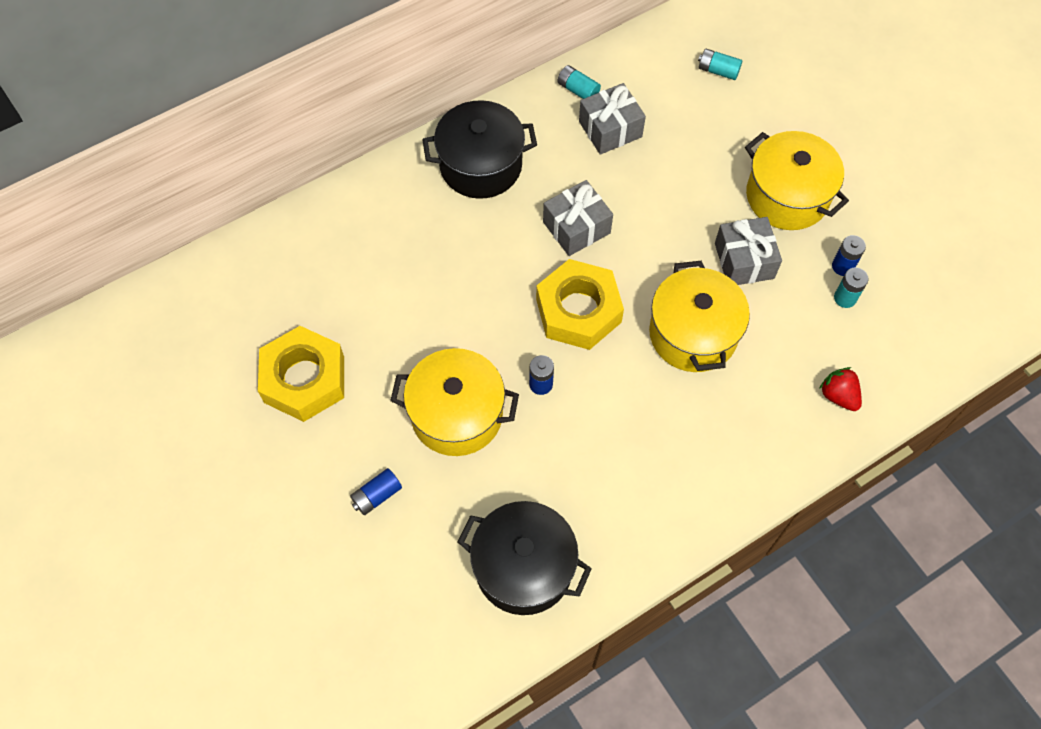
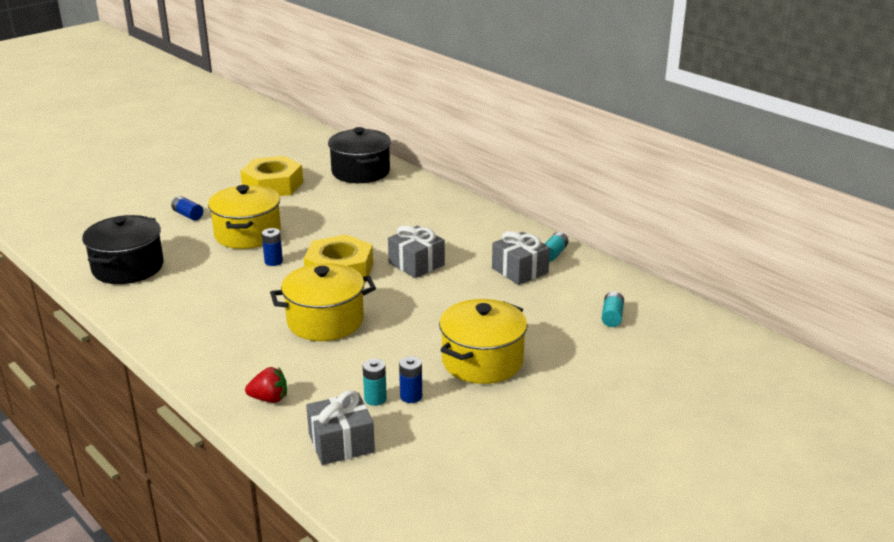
camera: 80 degrees right, 35 degrees down
(481, 165) = (461, 223): black pot -> black pot (361, 172)
(744, 261) = (404, 342): grey gift -> grey gift (341, 443)
(838, 395) = (269, 399): red strawberry -> red strawberry turned 45 degrees clockwise

